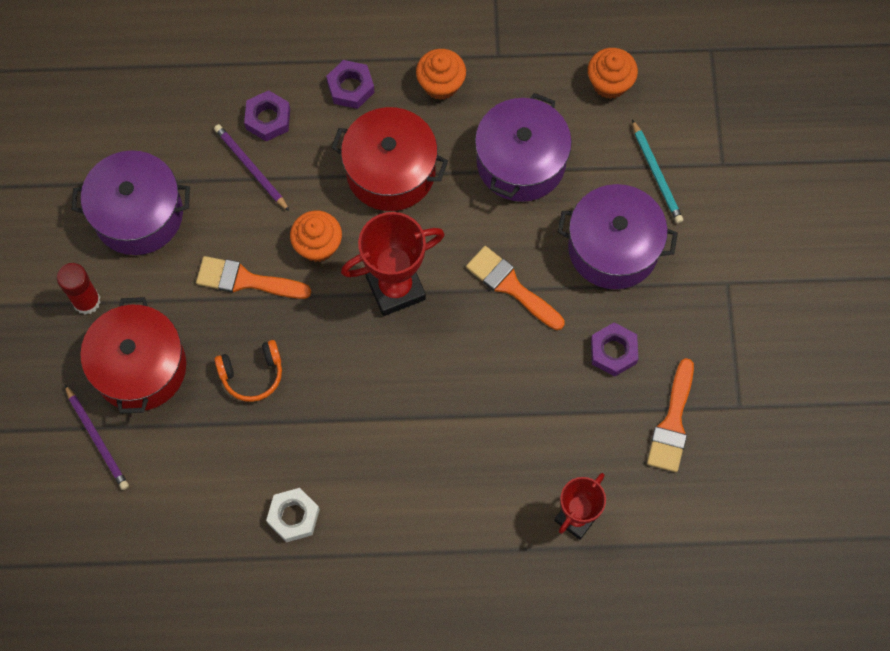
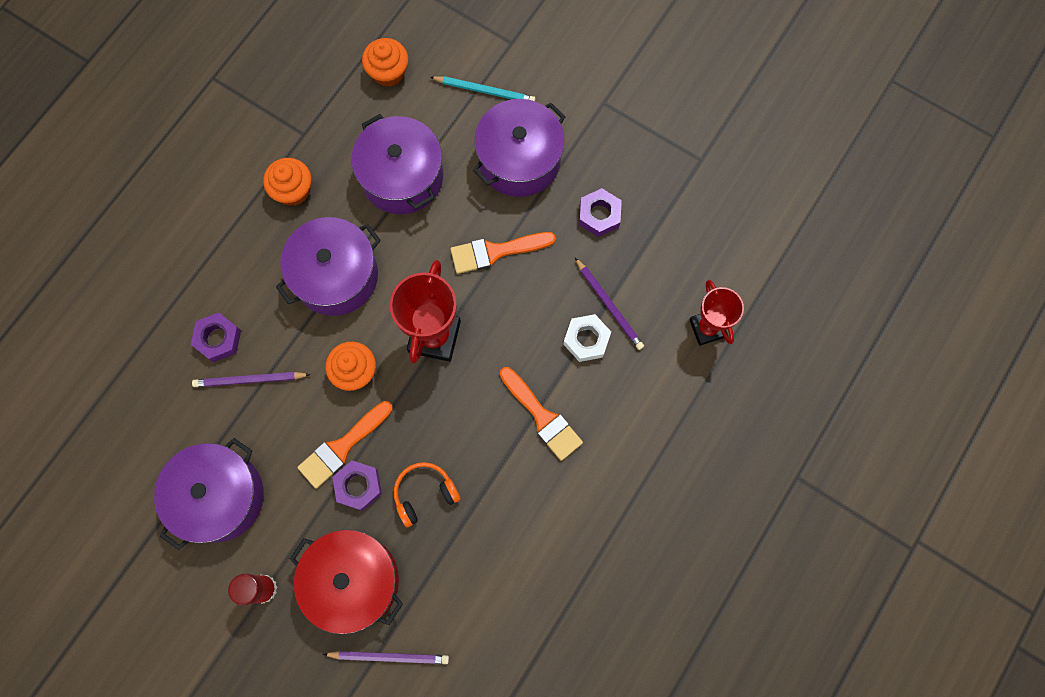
camera: 55 degrees left, 5 degrees up
(252, 374) = (424, 494): orange headphones -> orange headphones turned 135 degrees counterclockwise
(293, 516) = (564, 538): white nut -> white nut (586, 340)
(350, 87) = (242, 258): purple nut -> purple nut (358, 486)
(390, 171) = (336, 276): red pot -> purple pot
(533, 416) = (609, 305): none -> purple pencil
(672, 423) = (682, 212): orange brush -> orange brush (542, 417)

